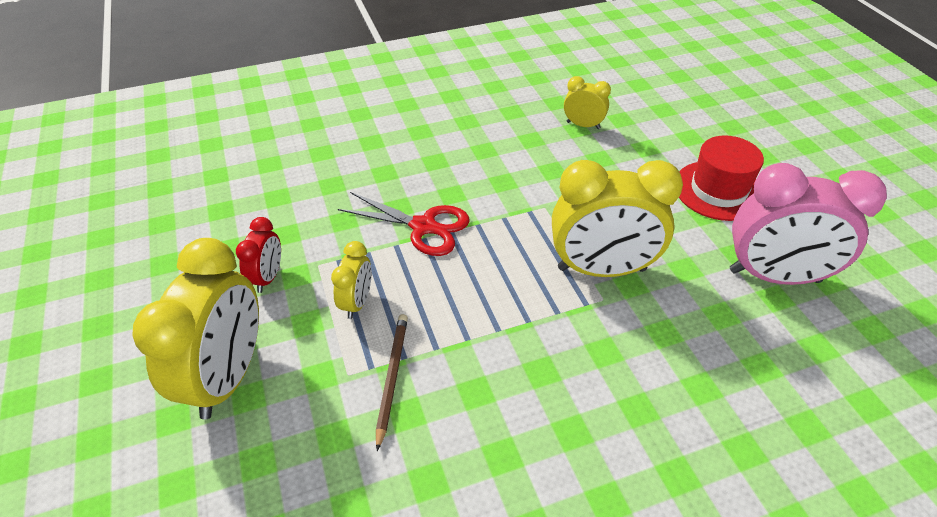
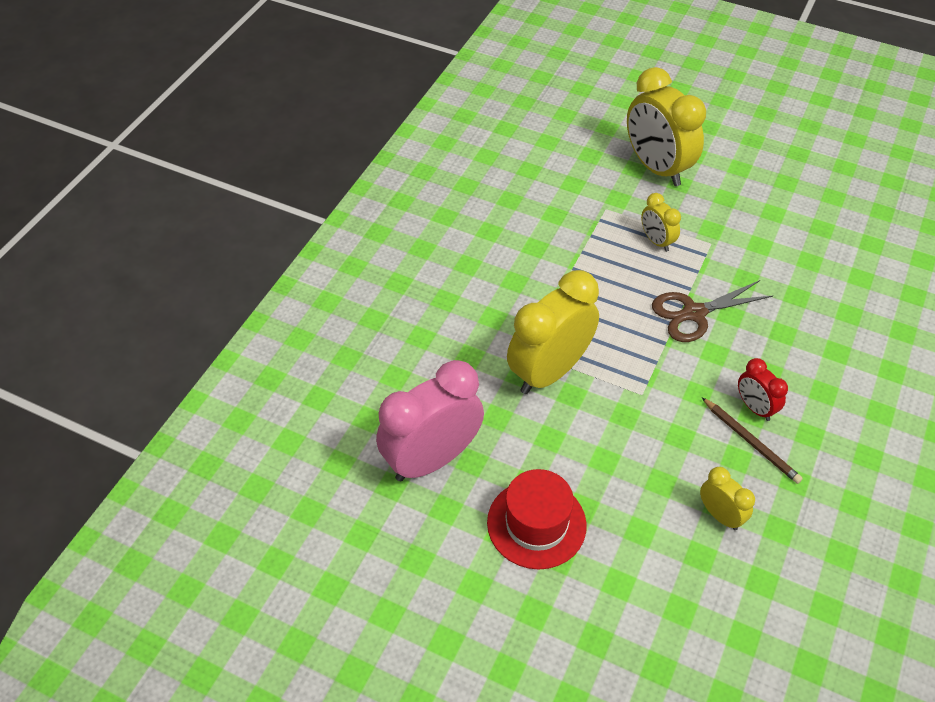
camera: 135 degrees right, 5 degrees up
(268, 277) = (723, 217): red clock -> red clock (754, 407)
(392, 377) = (583, 223): brown pencil -> brown pencil (751, 442)
(423, 226) = (694, 313): red scissors -> brown scissors
(583, 125) = (720, 515): yellow clock -> yellow clock turned 105 degrees counterclockwise

